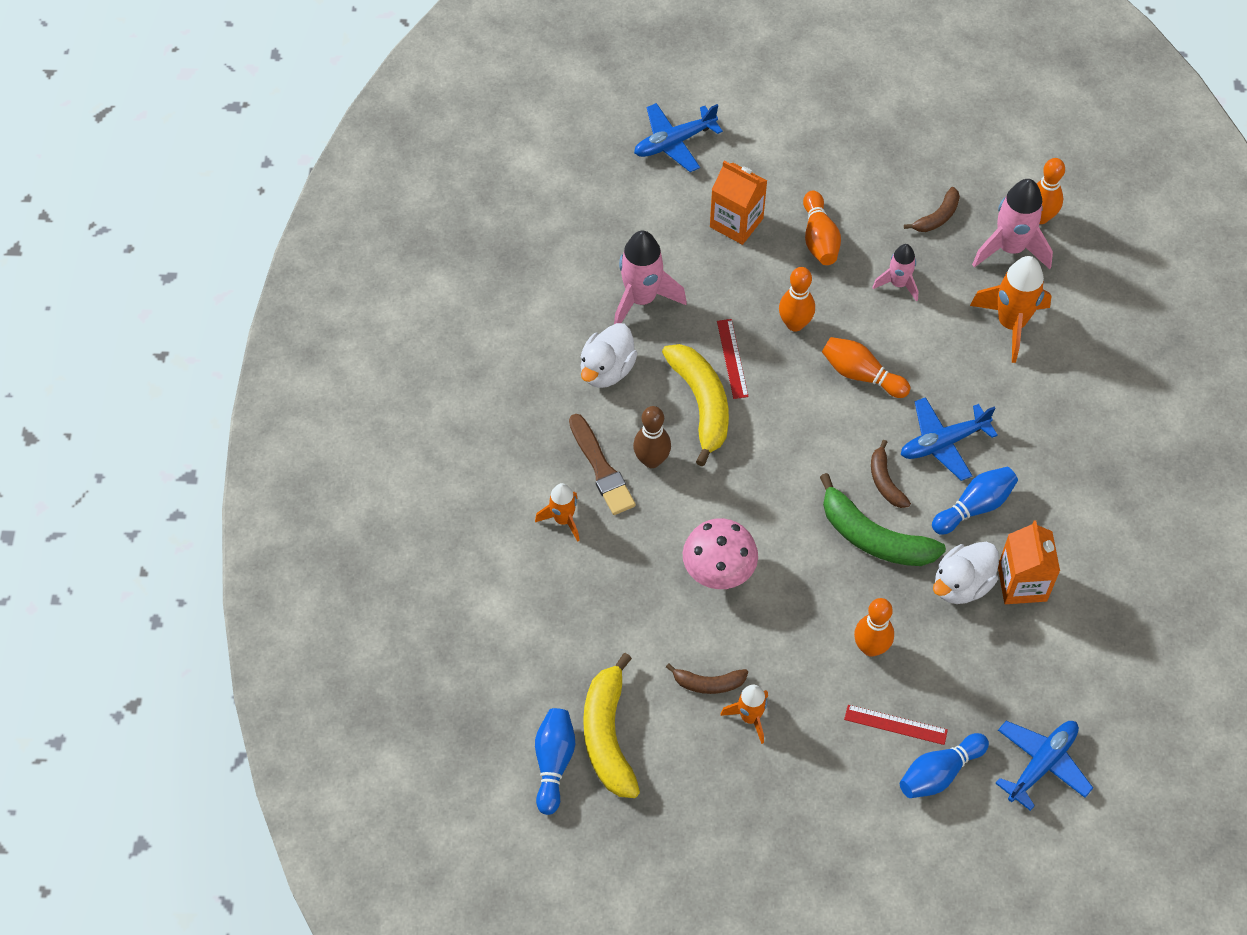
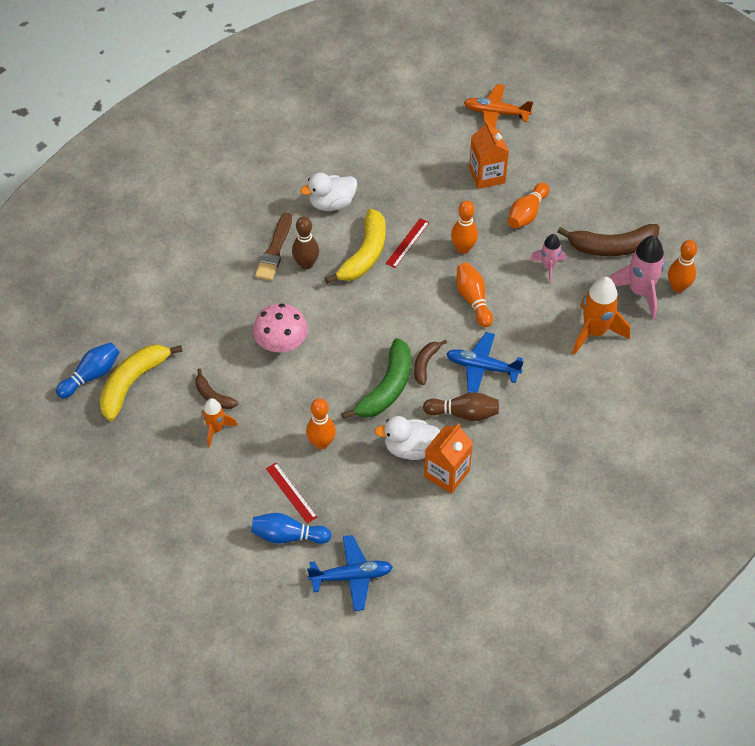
camera: 40 degrees right, 5 degrees down
(563, 520) = (227, 261): orange rocket -> none
(641, 299) = (390, 180): pink rocket -> none
(674, 142) = (496, 113): blue plane -> orange plane
(874, 537) = (386, 388): green banana -> green banana turned 135 degrees counterclockwise
(937, 217) = (612, 247): brown banana -> brown banana, size x1.84
(974, 507) = (463, 413): blue bowling pin -> brown bowling pin

